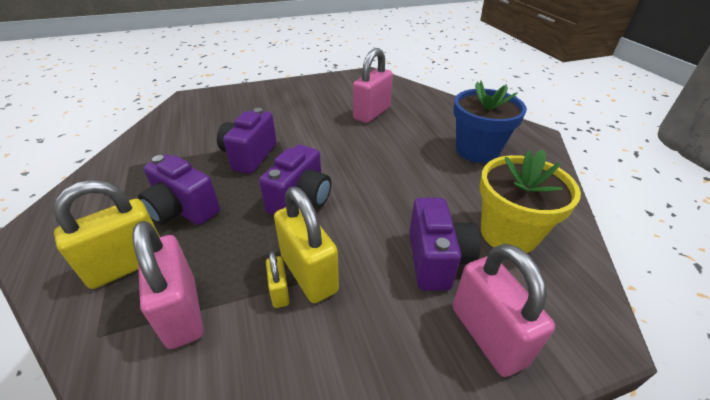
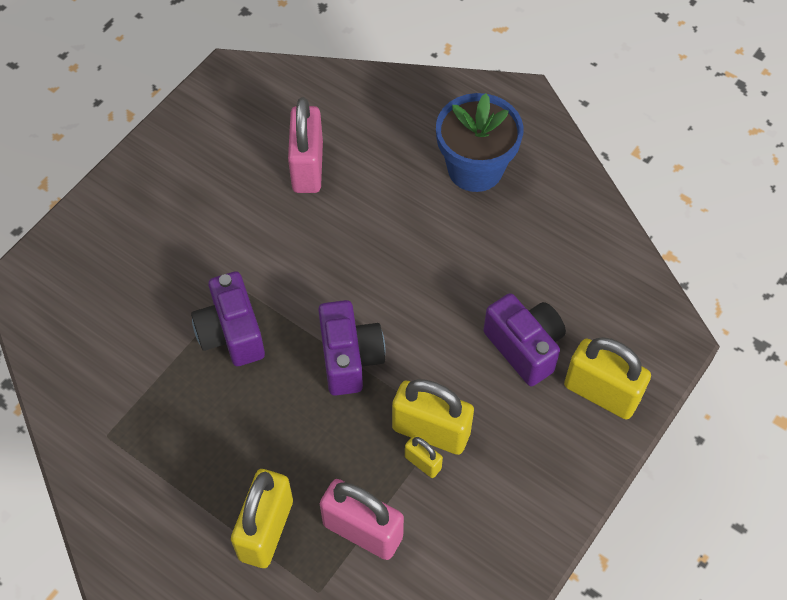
camera: 35 degrees left, 20 degrees up
(183, 210) = (245, 447): purple camera -> none
(487, 335) = (601, 393): pink padlock -> yellow padlock
(508, 234) = (567, 277): yellow flower pot -> none

